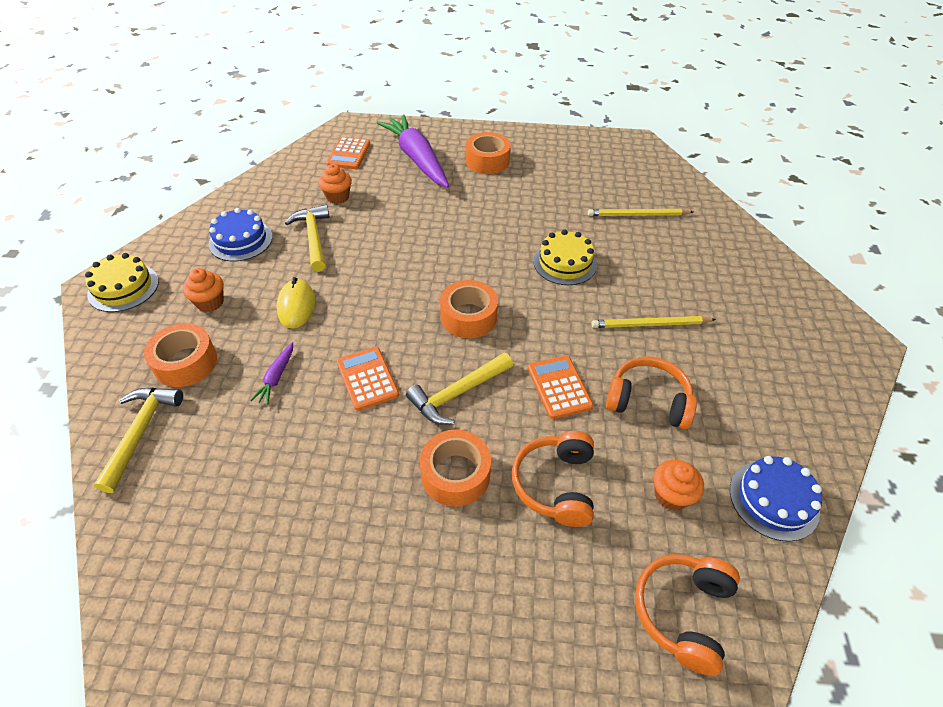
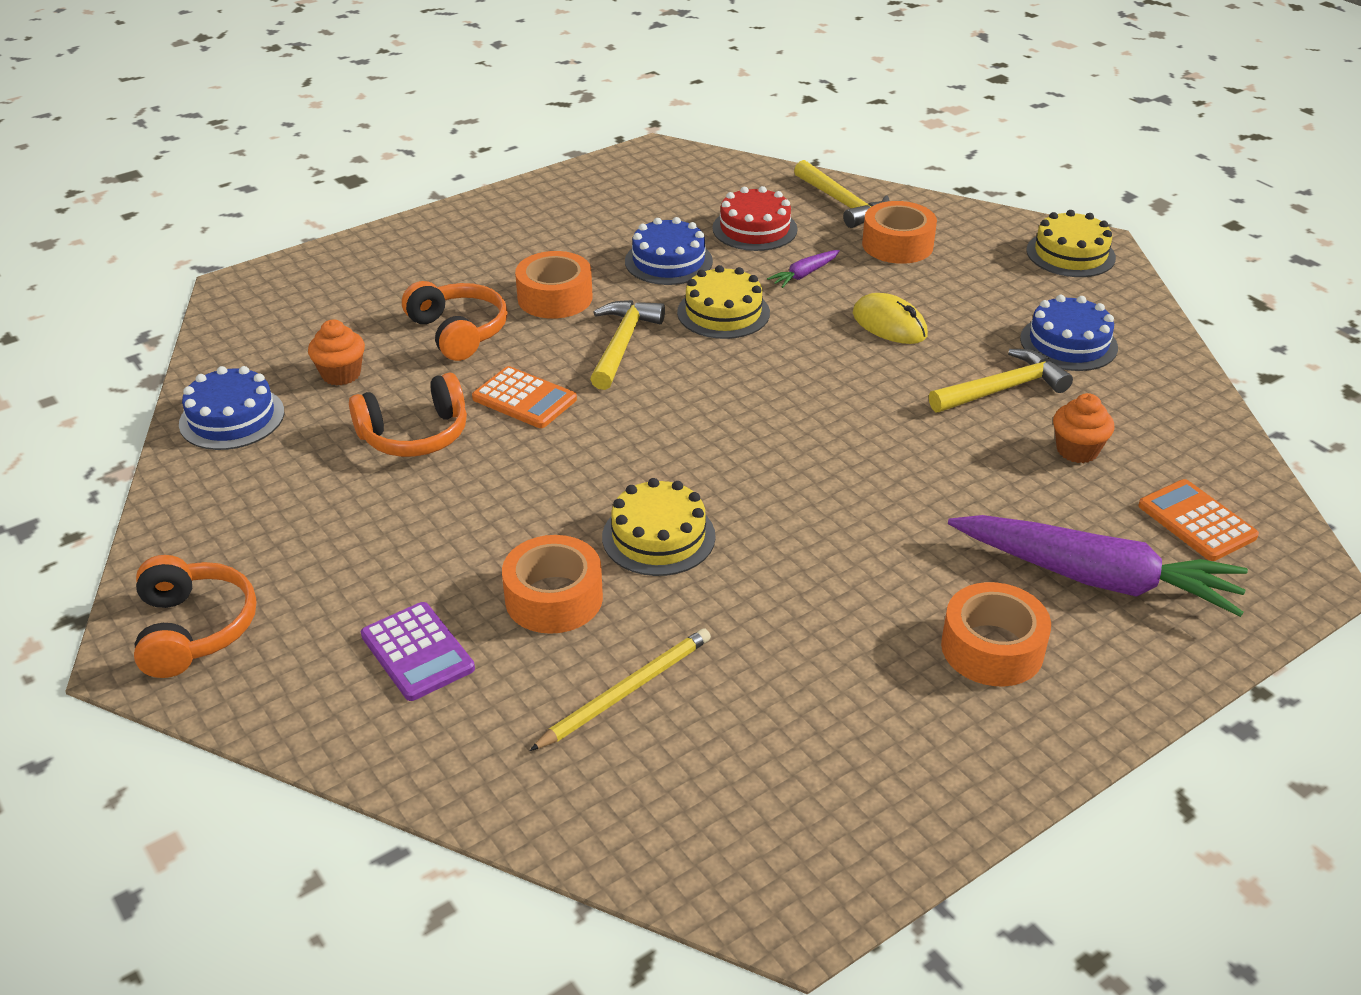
camera: 140 degrees right, 10 degrees down
(210, 302) = (972, 285): orange cupcake -> none
(235, 449) = (754, 229): none -> red cake
(276, 377) = (804, 274): purple carrot -> purple carrot turned 105 degrees counterclockwise
(313, 238) = (1002, 389): yellow hammer -> yellow hammer turned 60 degrees counterclockwise
(337, 457) = (668, 261): none -> blue cake
(367, 378) = (723, 312): orange calculator -> yellow cake
(468, 317) = (699, 409): orange tape -> orange tape (554, 598)
(650, 324) = (471, 517): yellow pencil -> none
(683, 612) = (290, 315): orange headphones -> orange headphones (194, 629)
(718, 273) = (417, 652): none -> purple calculator

